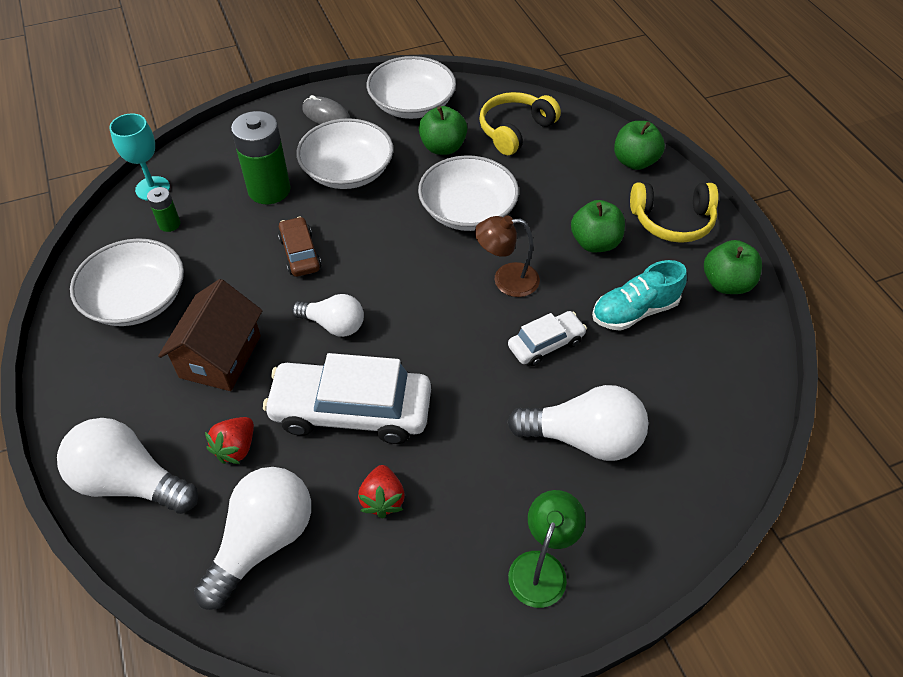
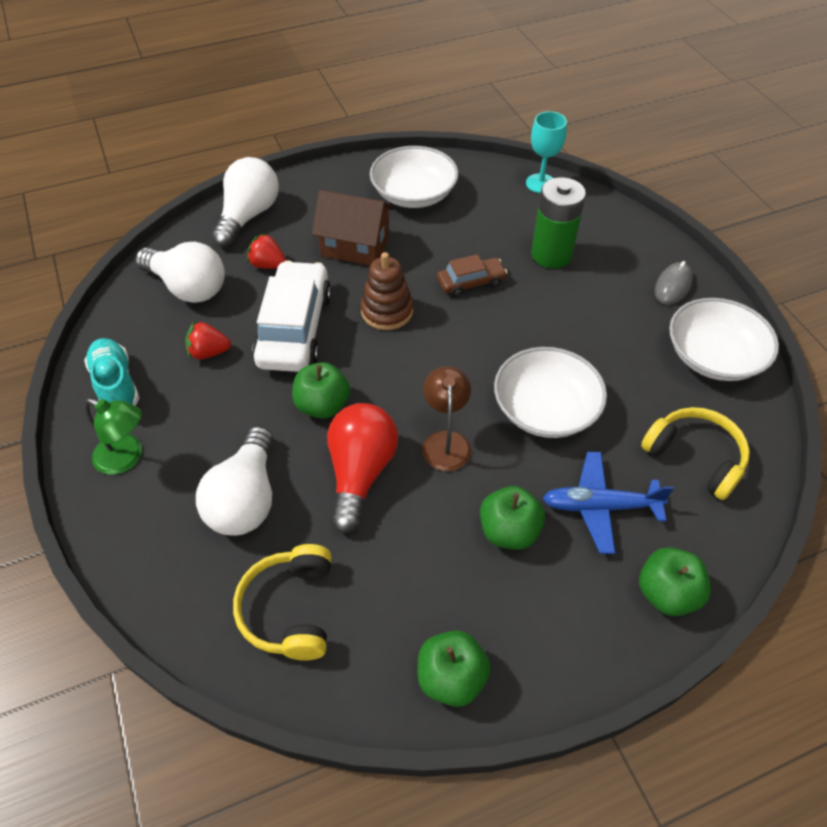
camera: 90 degrees right, 0 degrees up
(169, 224) = (498, 199): green battery -> none
(333, 325) = (387, 311): white light bulb -> brown stacking toy
(347, 171) = (589, 308): white bowl -> none
(443, 147) = (645, 386): green apple -> green apple (322, 405)
(546, 344) = (360, 473): white car -> red light bulb
(565, 187) = (599, 506): none -> blue plane
(634, 311) = (404, 563): turquoise shoe -> turquoise shoe (116, 385)
(672, 221) = (557, 627): yellow headphones -> yellow headphones (290, 609)

